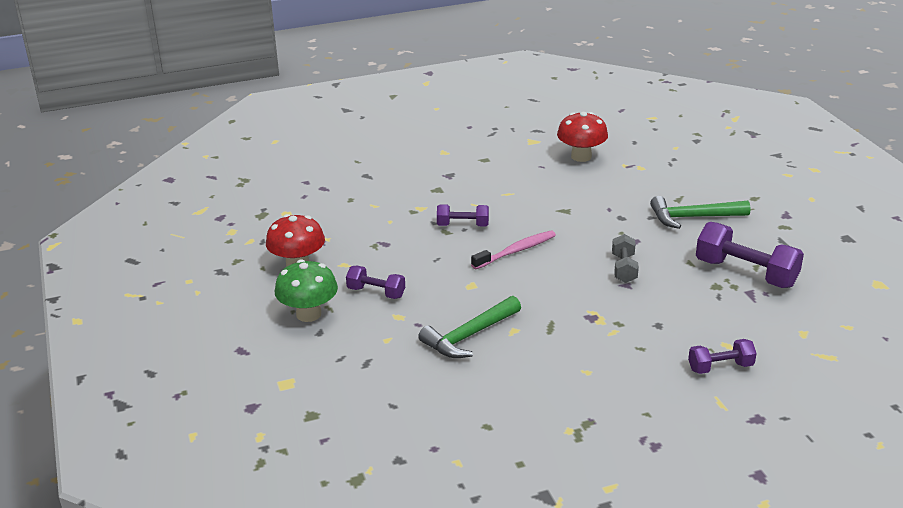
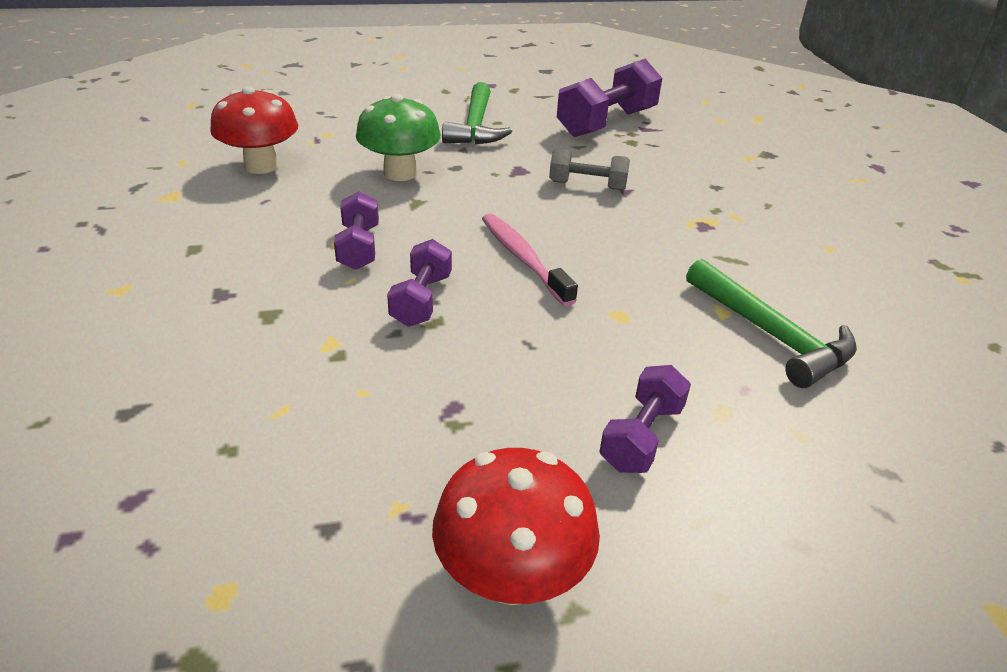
camera: 85 degrees left, 5 degrees up
(308, 314) = (731, 562): green mushroom -> green mushroom (400, 173)
(720, 367) = (794, 168): purple dumbbell -> purple dumbbell (359, 247)

